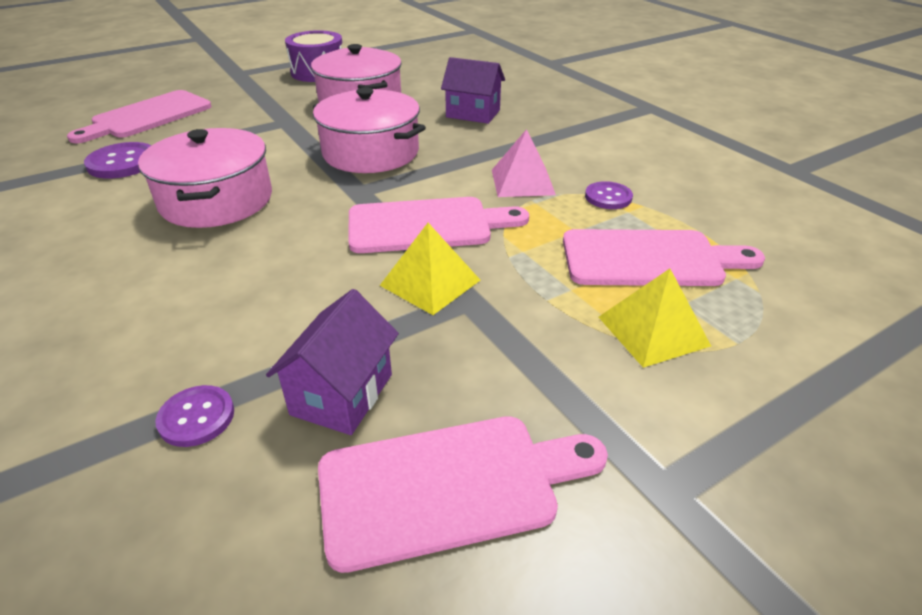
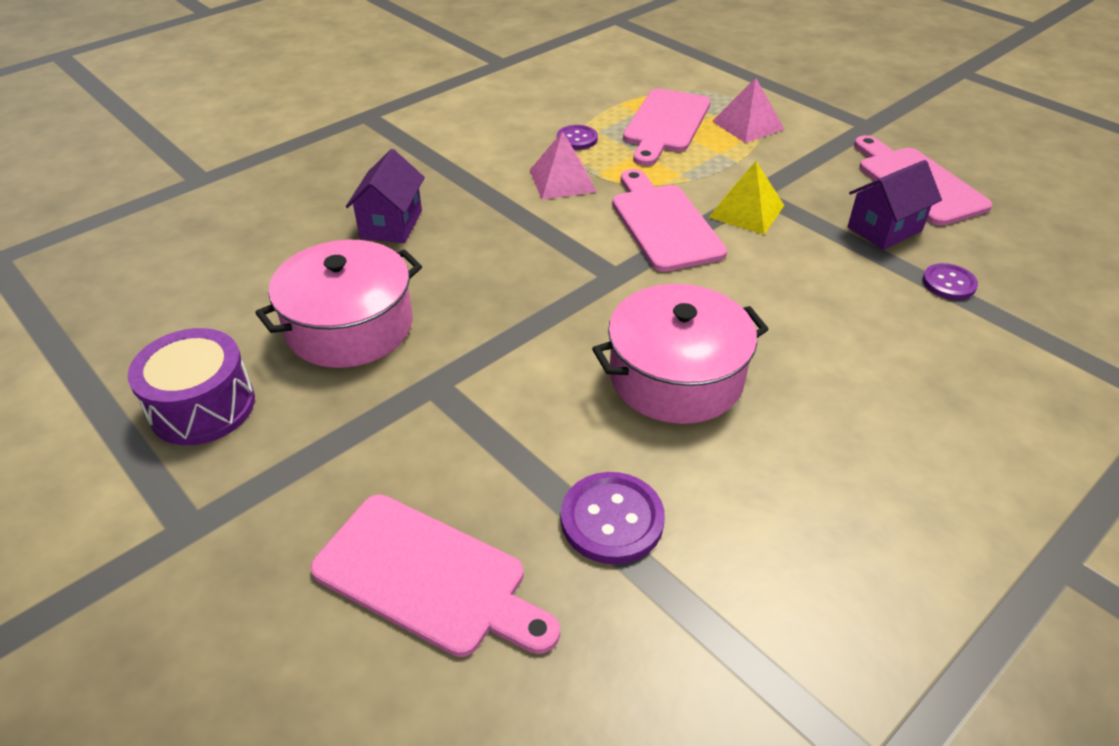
camera: 100 degrees left, 5 degrees up
(342, 394) = (884, 229): purple house -> purple house turned 45 degrees counterclockwise
(370, 152) = (520, 284): pink pot -> none
(649, 259) = (665, 124): pink cutting board -> pink cutting board turned 150 degrees counterclockwise
(653, 331) = (747, 125): yellow pyramid -> pink pyramid

